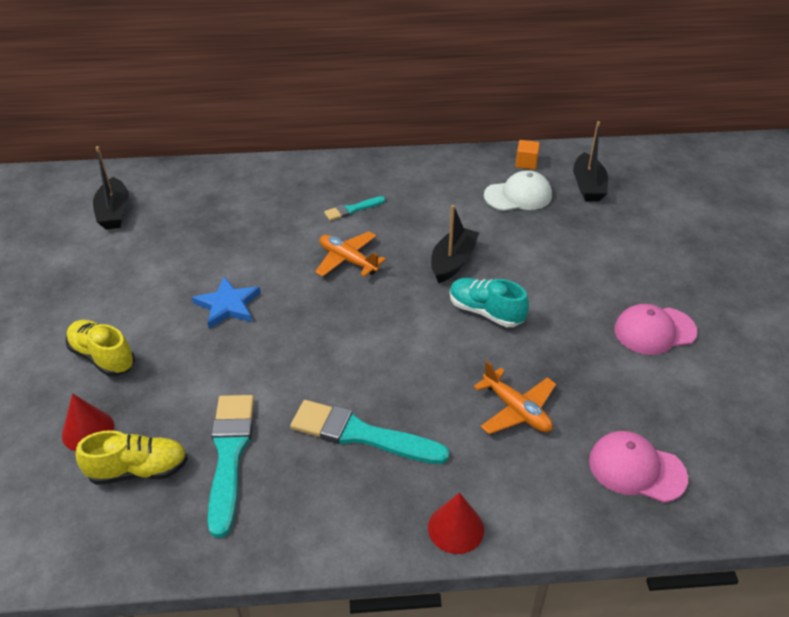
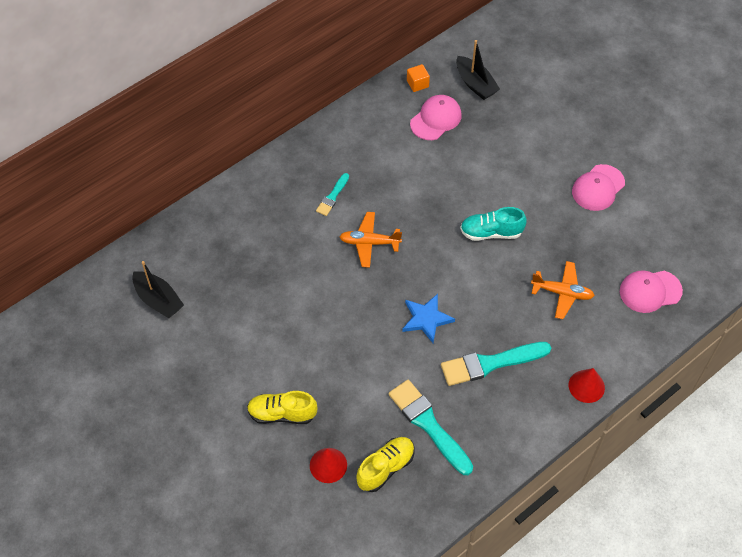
camera: 35 degrees left, 15 degrees up
(228, 305) = (324, 326): blue star -> blue star (426, 319)
(453, 262) = (439, 204): black boat -> none
(518, 195) = (436, 119): white cap -> pink cap

